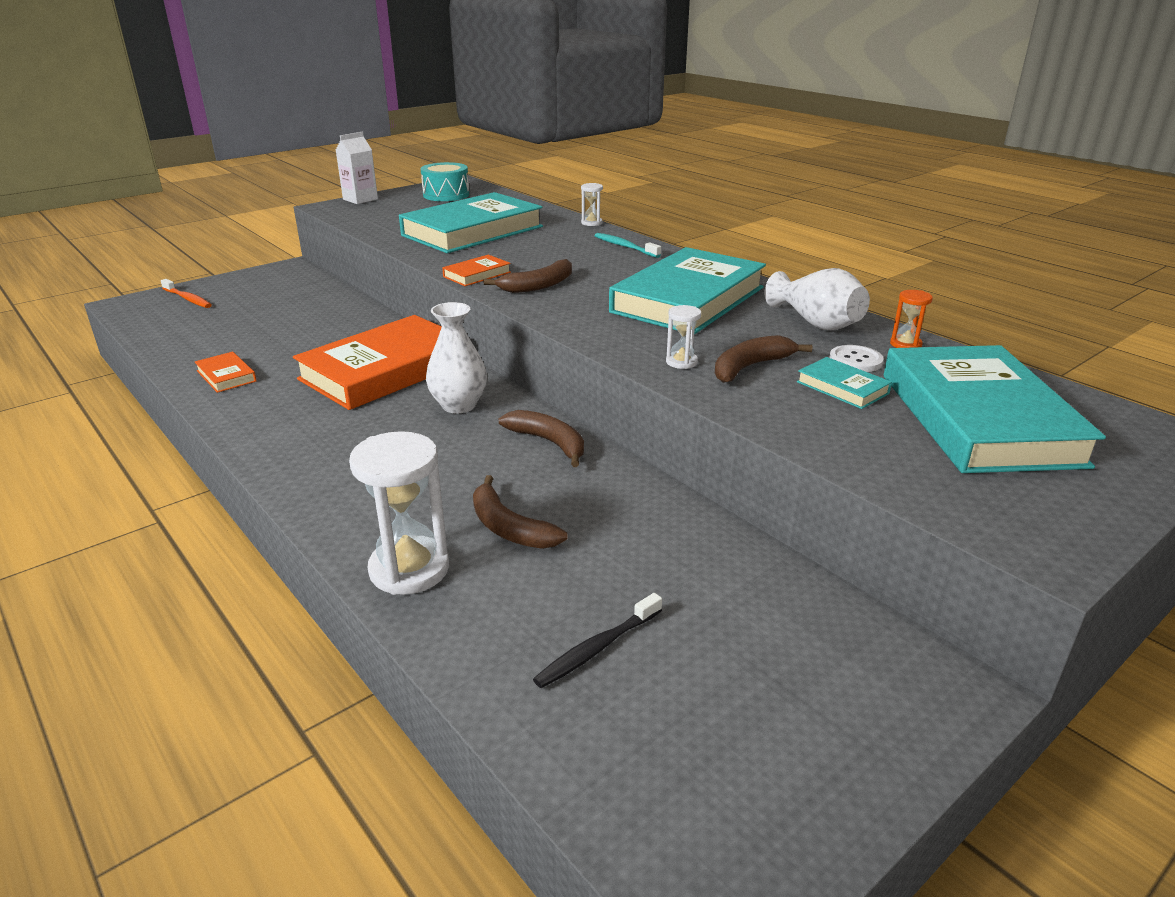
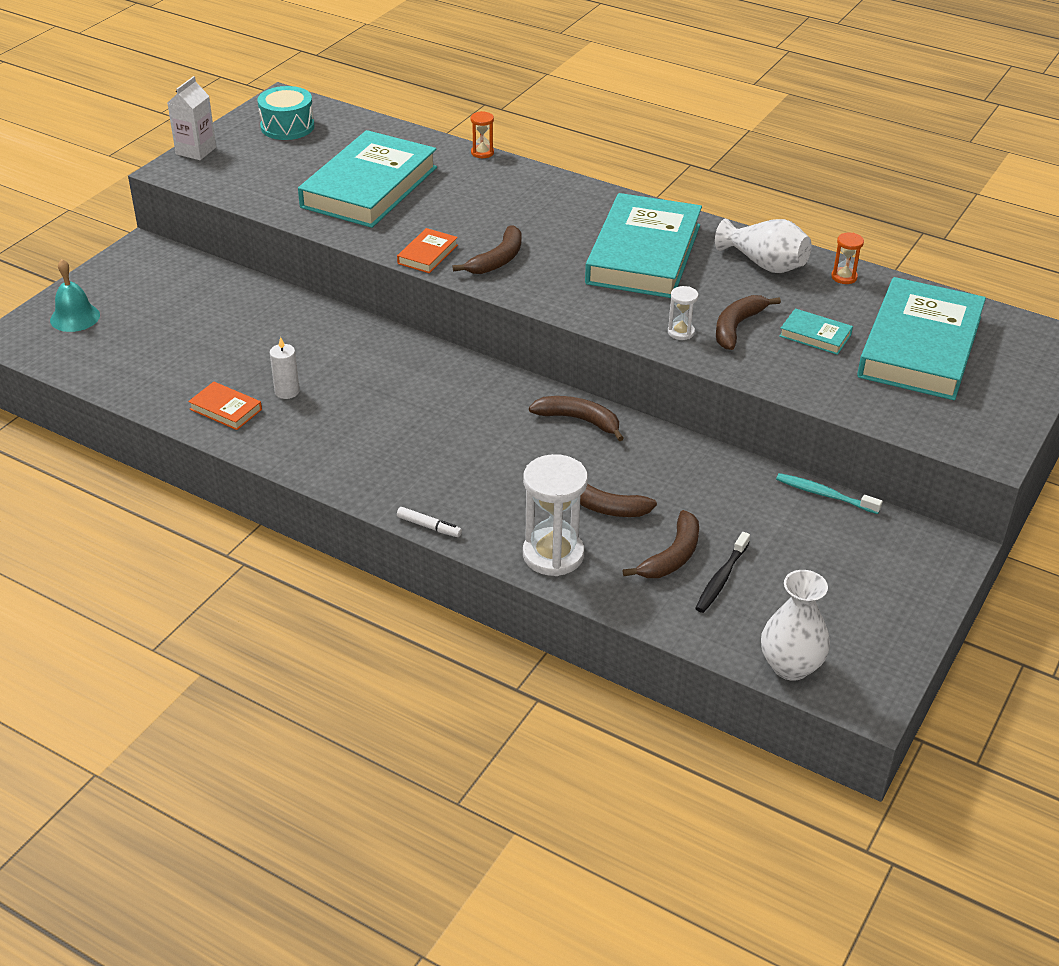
camera: 20 degrees left, 10 degrees up
(188, 299) = (75, 317): orange toothbrush -> turquoise bell
(293, 372) = (287, 391): none -> white candle
(303, 509) = (429, 527): none -> white marker
(386, 370) = (374, 371): orange book -> none
(459, 405) = (474, 397): white vase -> white vase (790, 666)
(552, 604) = (672, 556): none -> brown banana
(591, 223) = (482, 153): white hourglass -> orange hourglass
(625, 247) = (540, 187): turquoise toothbrush -> turquoise toothbrush (824, 495)
(855, 360) = (813, 303): white button -> none
(978, 418) = (920, 347): turquoise book -> turquoise book turned 45 degrees clockwise

